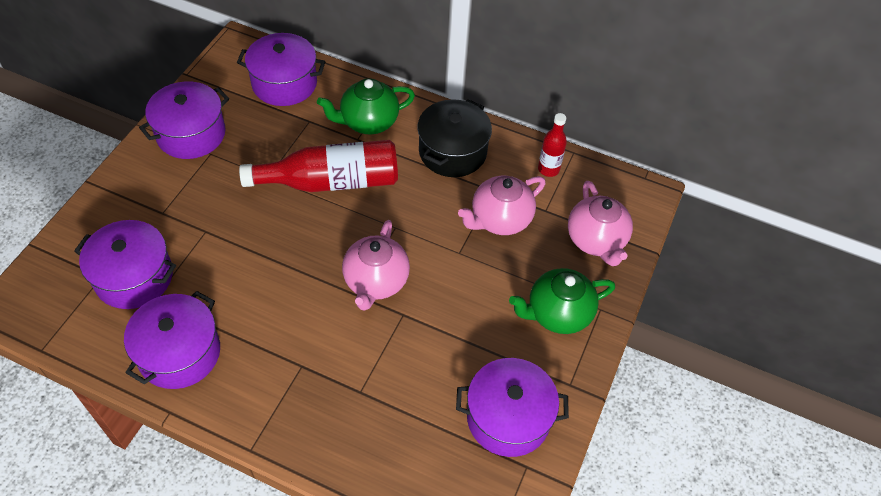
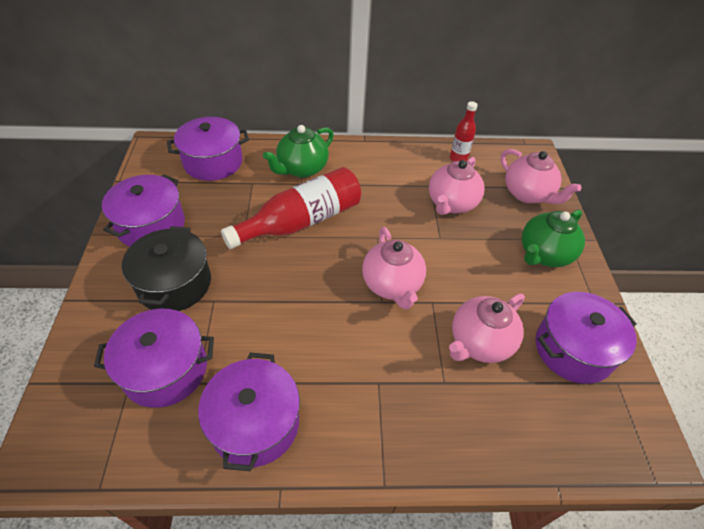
camera: 25 degrees left, 5 degrees down
(419, 372) = (479, 343): none -> pink teapot
(452, 152) = (381, 169): black pot -> black pot (174, 283)

